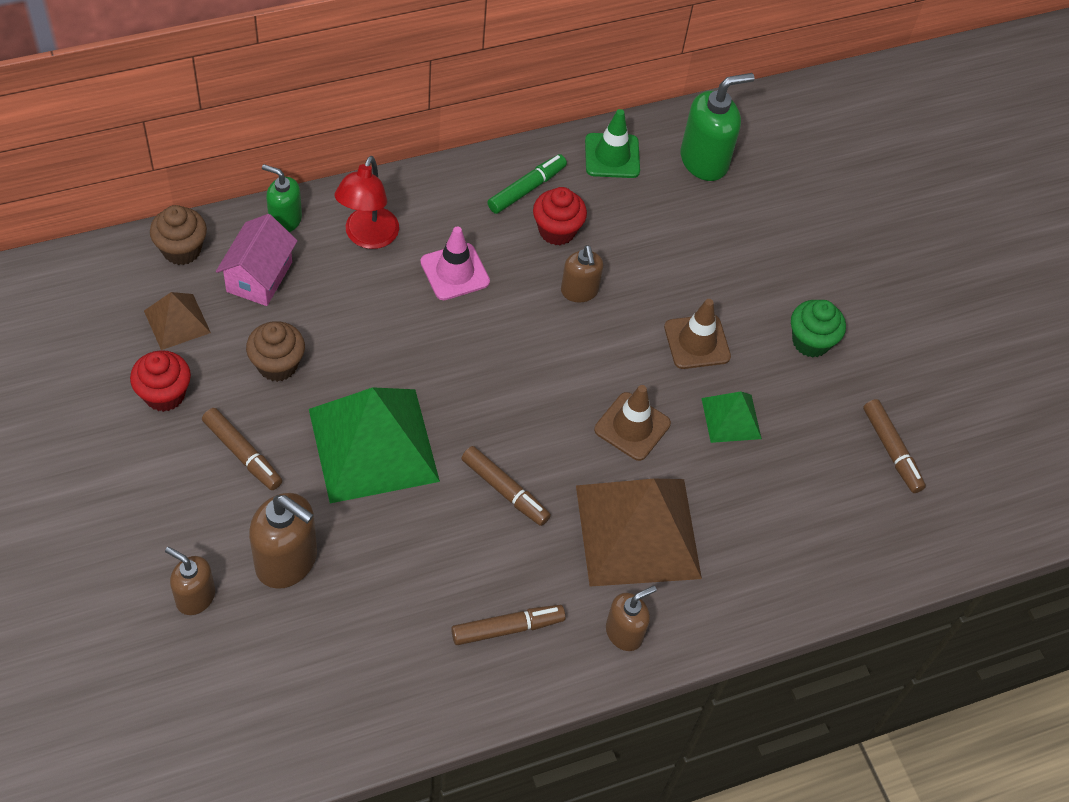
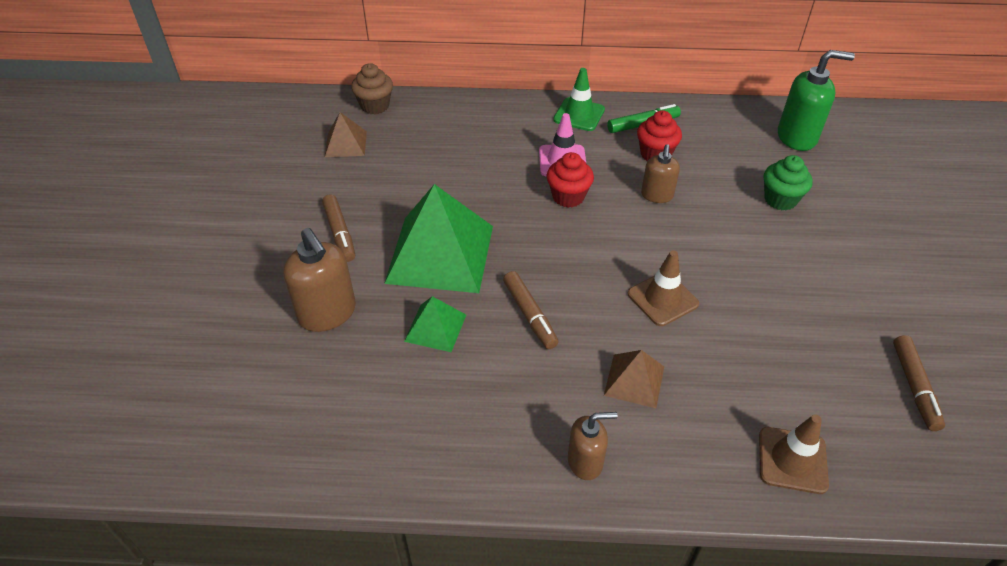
camera: 30 degrees right, 10 degrees down
(164, 394) = (309, 183): red cupcake -> red cupcake (568, 197)
(195, 597) = (244, 317): brown soap dispenser -> none
(259, 277) = (418, 132): pink house -> none
(277, 365) = (399, 185): brown cupcake -> none
(285, 220) = (455, 105): green soap dispenser -> none
(368, 237) = (508, 127): red lamp -> none
(507, 628) = (478, 422): brown marker -> none
(612, 156) = (720, 119): green traffic cone -> green traffic cone (579, 115)
(638, 531) = (634, 380): brown pyramid -> brown pyramid, size x0.49
(697, 342) = (746, 253): brown traffic cone -> brown traffic cone (792, 460)
(731, 418) = (757, 317): green pyramid -> green pyramid (435, 327)
(810, 342) = (854, 279): green cupcake -> green cupcake (780, 199)

